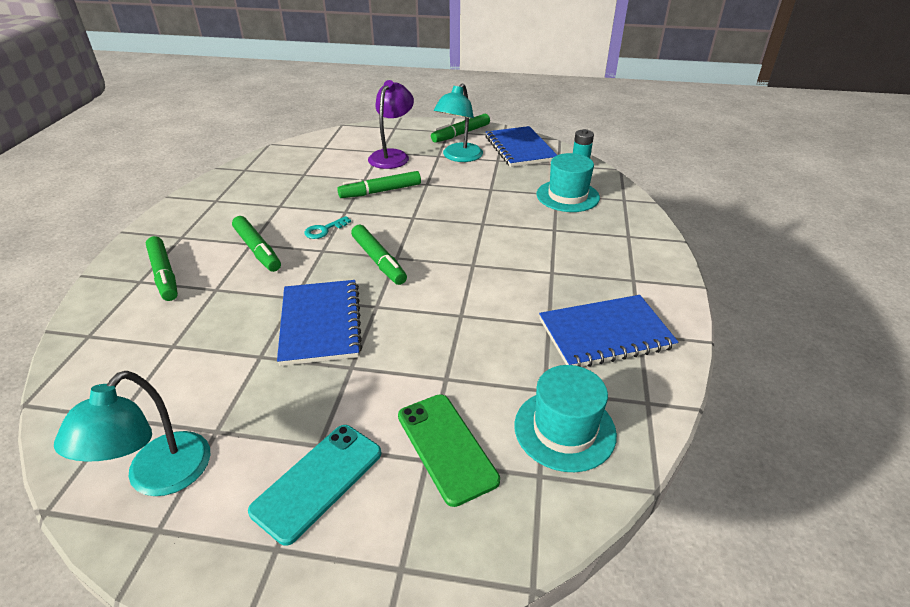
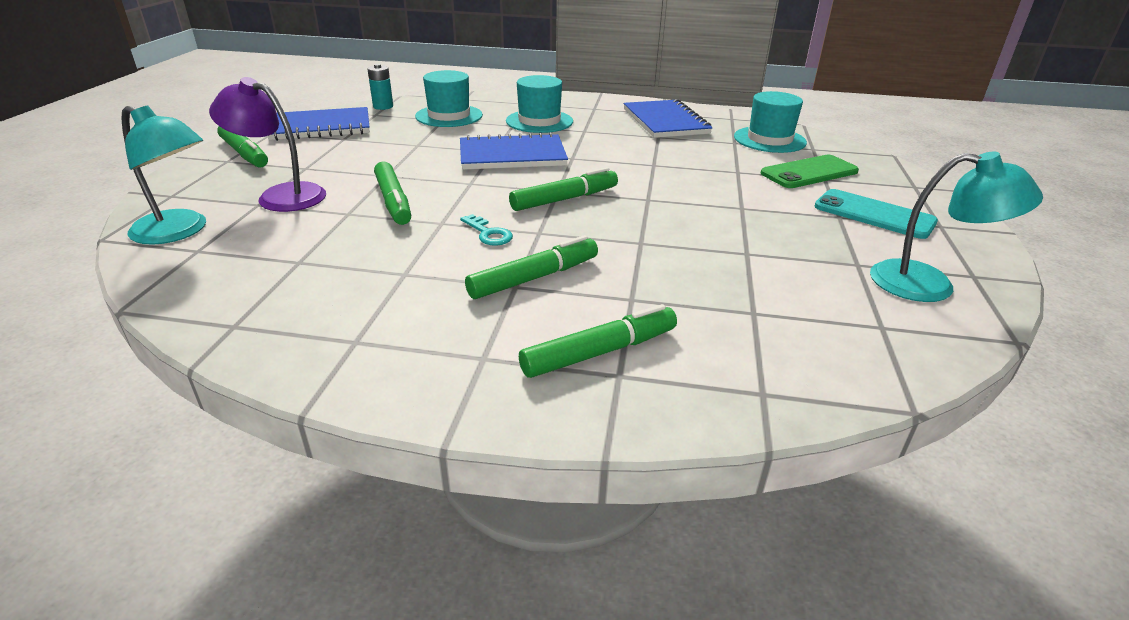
camera: 90 degrees left, 5 degrees down
(320, 324) = (684, 224): blue notebook -> blue notebook (512, 155)
(459, 157) = (319, 156): turquoise lamp -> turquoise lamp (179, 232)
(571, 244) = (539, 121): none -> turquoise hat

